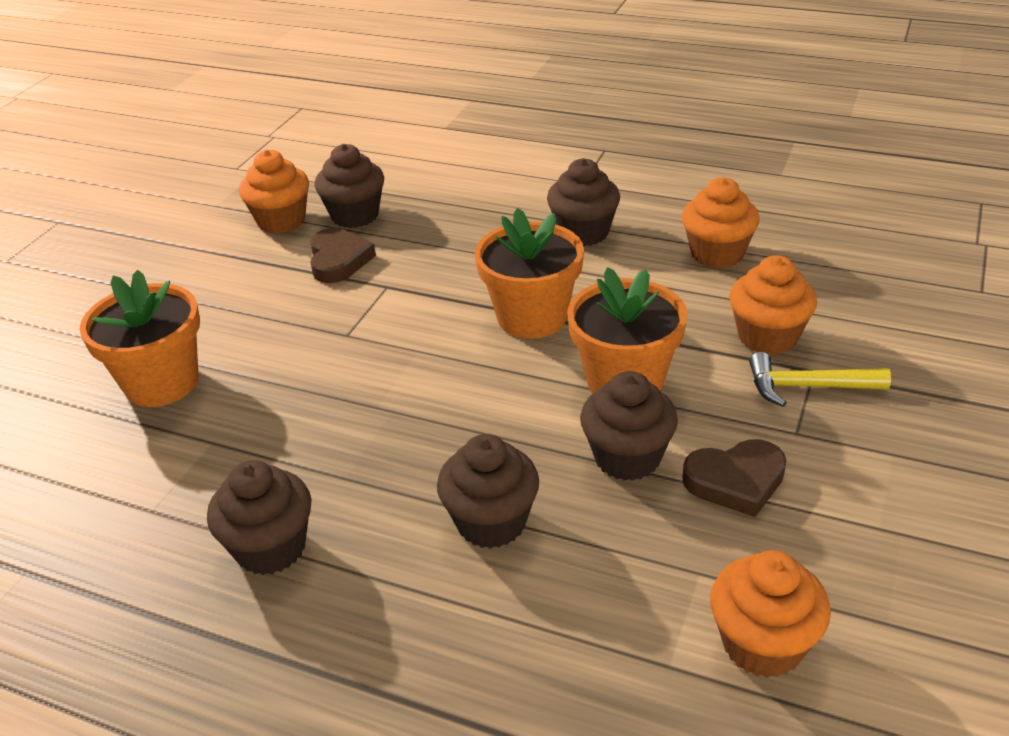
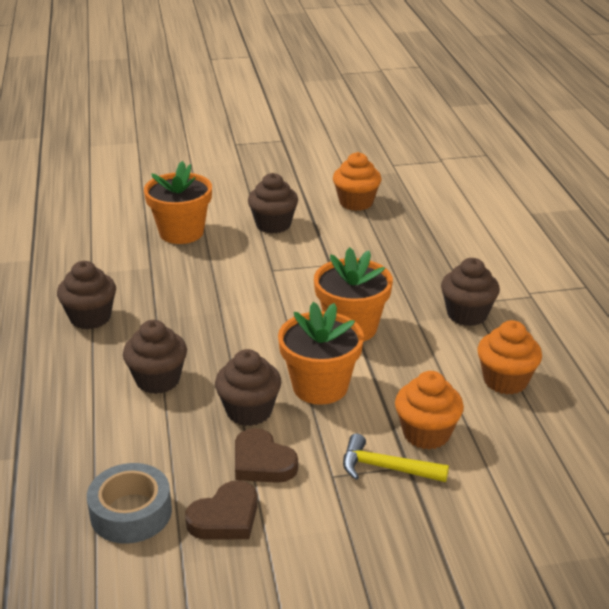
camera: 55 degrees right, 5 degrees down
(338, 260) = (338, 237): brown heart -> brown heart (225, 517)
(355, 215) = (389, 223): brown cupcake -> brown cupcake (273, 225)
(762, 644) = (131, 512): orange cupcake -> grey tape
(807, 386) = (386, 468): yellow hammer -> yellow hammer turned 45 degrees counterclockwise

